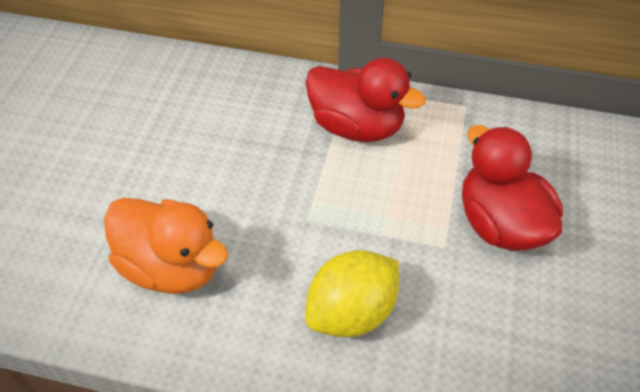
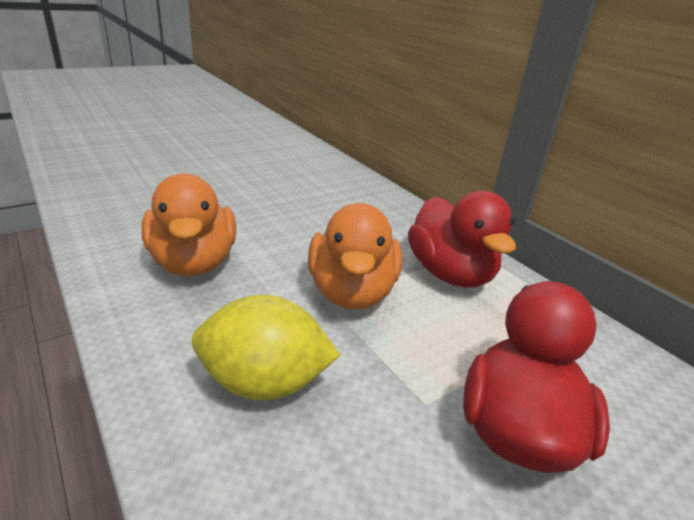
camera: 40 degrees right, 20 degrees down
(316, 198) = (351, 292): none -> orange duck

